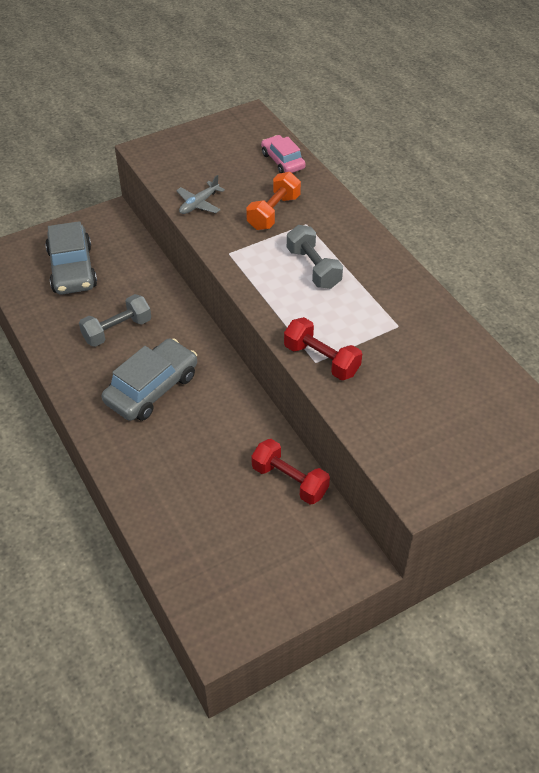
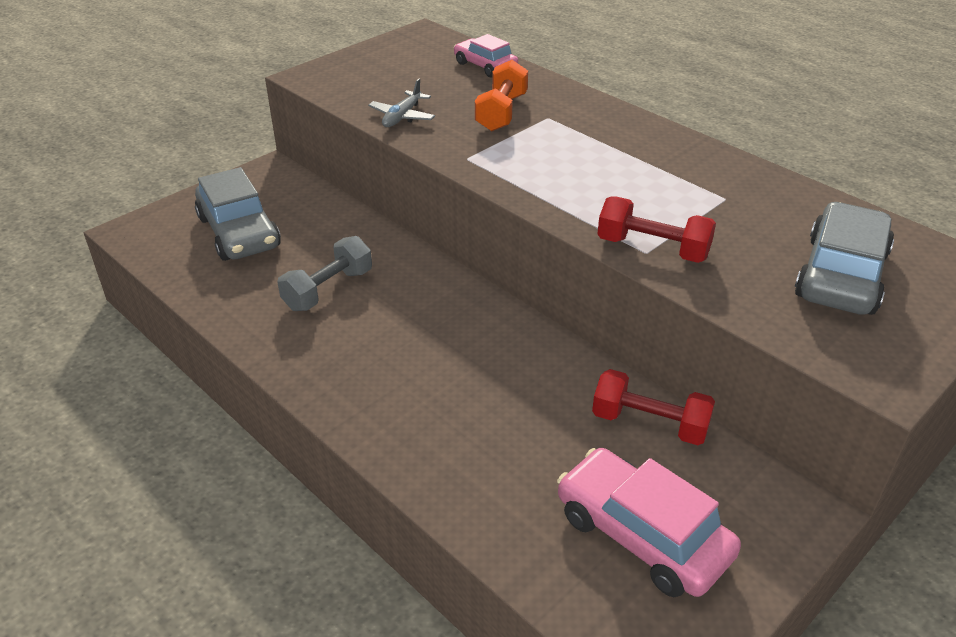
camera: 15 degrees left, 10 degrees down
(152, 388) = (405, 348): grey car -> grey car (841, 275)
(247, 555) = (642, 535): none -> pink car
(313, 268) = (583, 158): grey dumbbell -> none

